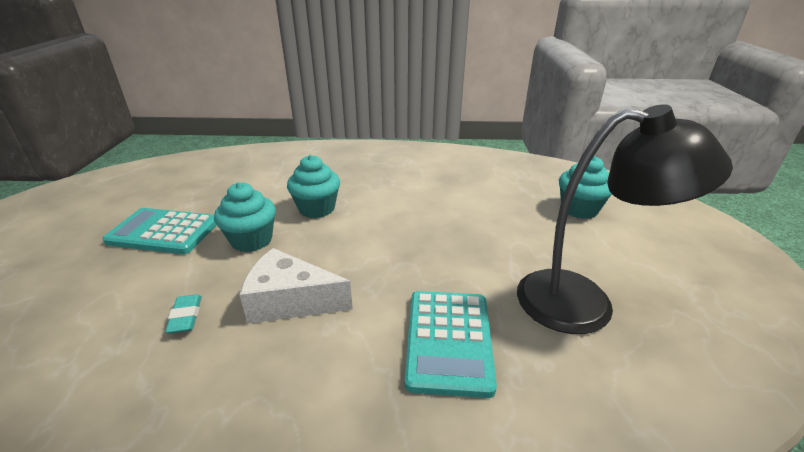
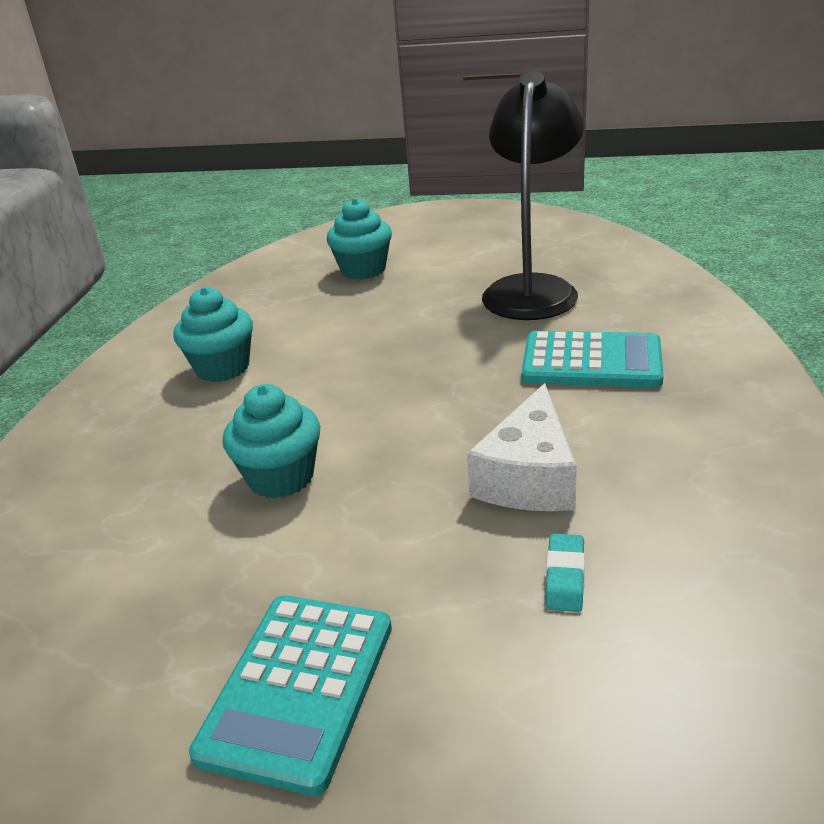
camera: 80 degrees left, 0 degrees up
(186, 317) = (565, 577): turquoise eraser -> turquoise eraser turned 75 degrees counterclockwise
(252, 240) = (365, 542): turquoise cupcake -> turquoise cupcake (222, 368)

